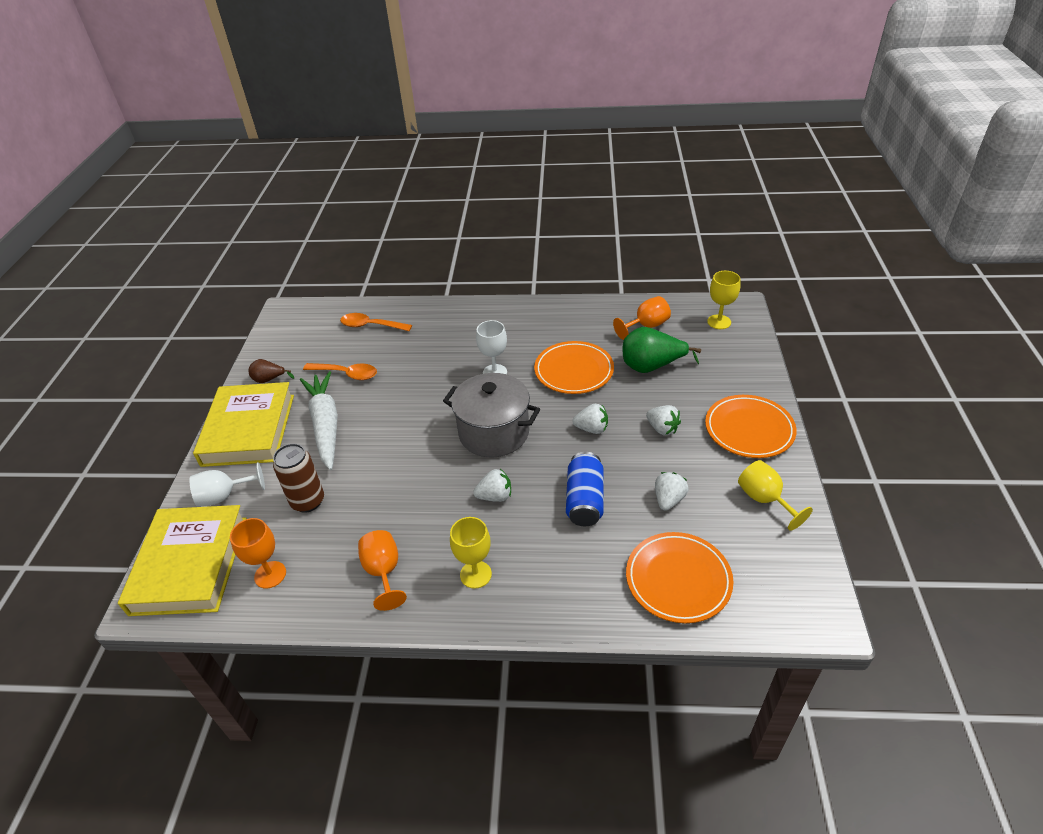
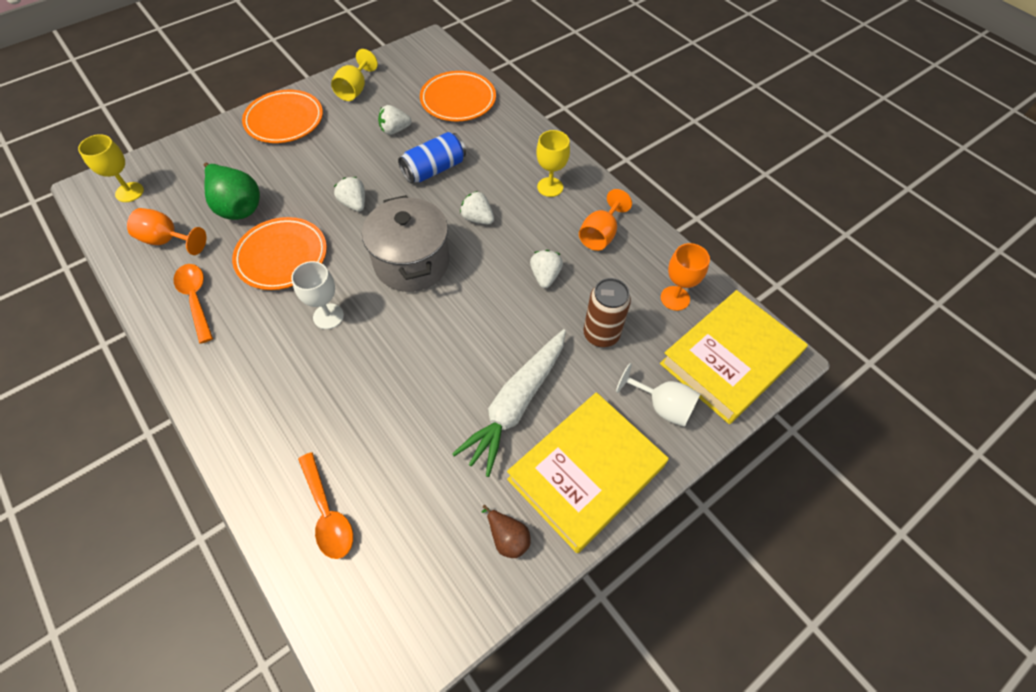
camera: 135 degrees left, 15 degrees up
(346, 374) = (432, 456): orange spoon -> orange spoon (196, 299)
(662, 429) = (320, 164): white strawberry -> white strawberry (545, 276)

